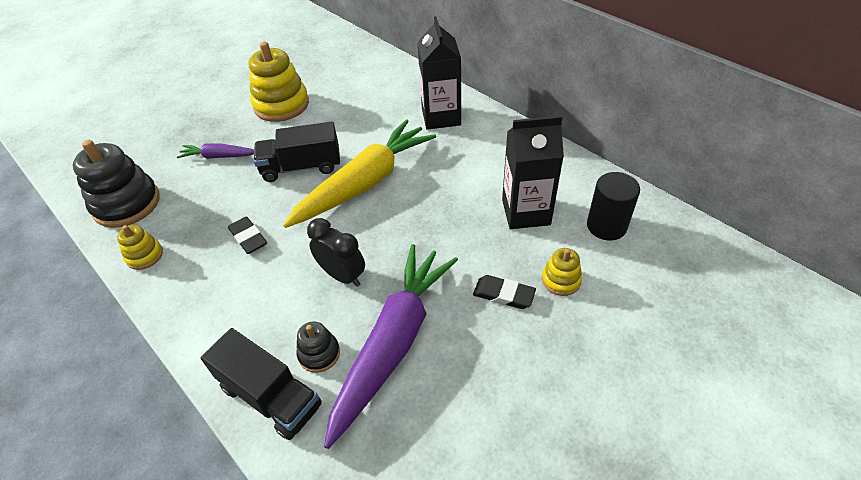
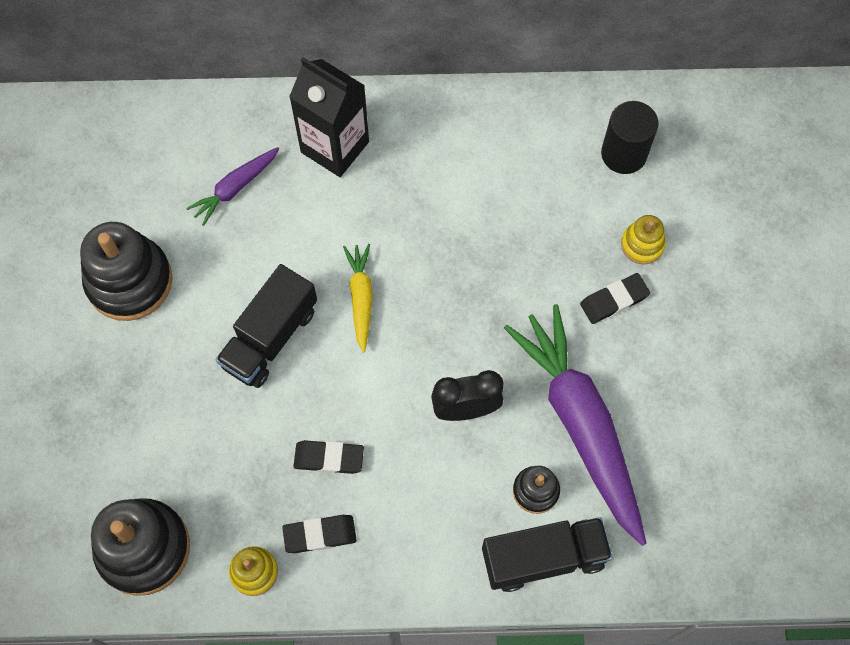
camera: 50 degrees left, 20 degrees up
(192, 267) = (320, 535): none -> black eraser
(219, 156) = (159, 407): purple carrot -> purple carrot (235, 188)
(281, 105) = (129, 281): yellow stacking toy -> black stacking toy
(365, 183) = (361, 298): yellow carrot -> yellow carrot, size x0.47
(526, 212) = (544, 198): black carton -> none

